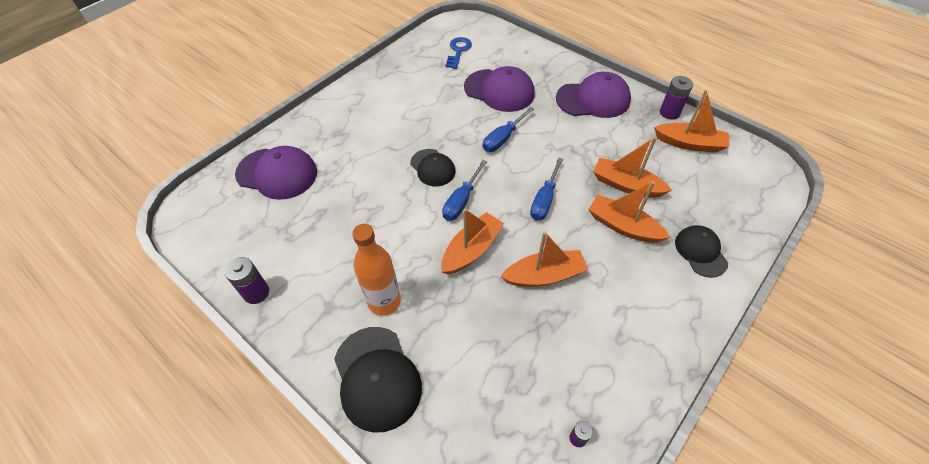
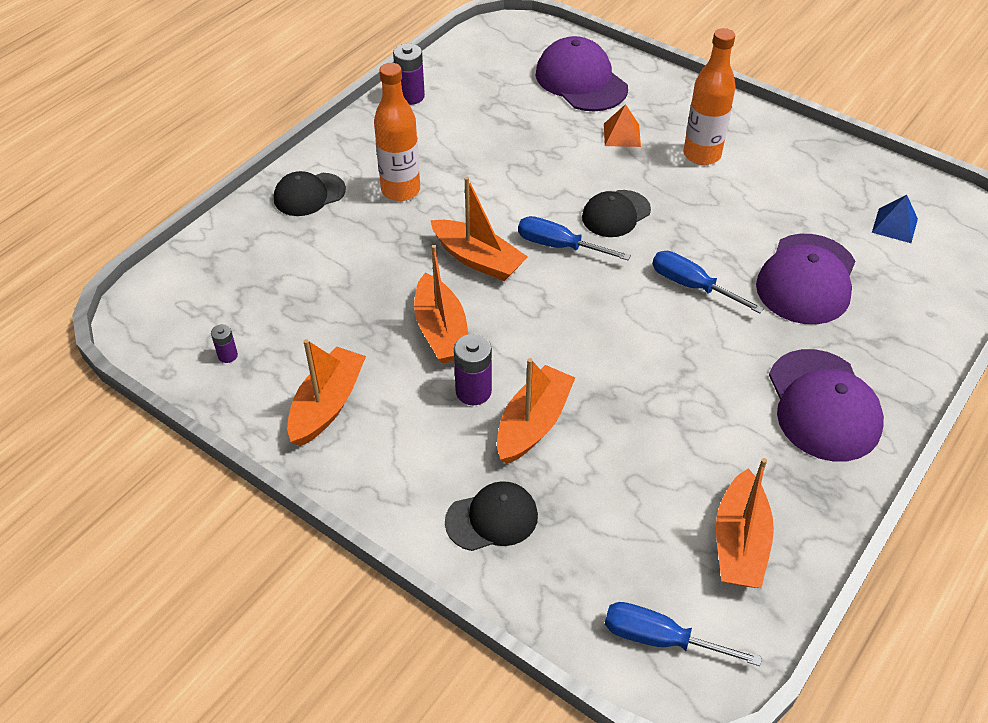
camera: 85 degrees right, 5 degrees down
(277, 173) = (581, 81): purple cap -> purple cap turned 135 degrees clockwise
(349, 156) = (622, 135): none -> orange pyramid
(377, 378) = (309, 195): black cap -> black cap, size x0.63
(380, 119) = (702, 155): none -> orange bottle
(458, 51) = (894, 225): blue key -> blue pyramid
(544, 199) = (573, 333): blue screwdriver -> blue screwdriver (661, 639)
(626, 185) = (619, 435): orange boat -> orange boat (327, 405)
(669, 113) = (820, 522): purple battery -> purple battery (473, 391)

